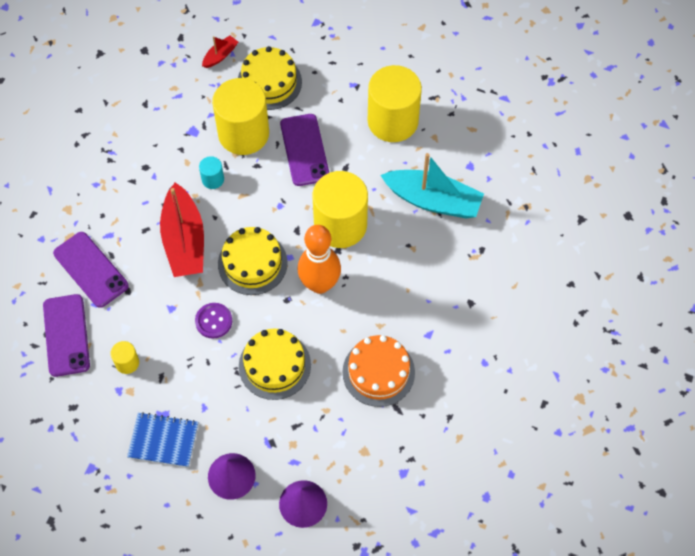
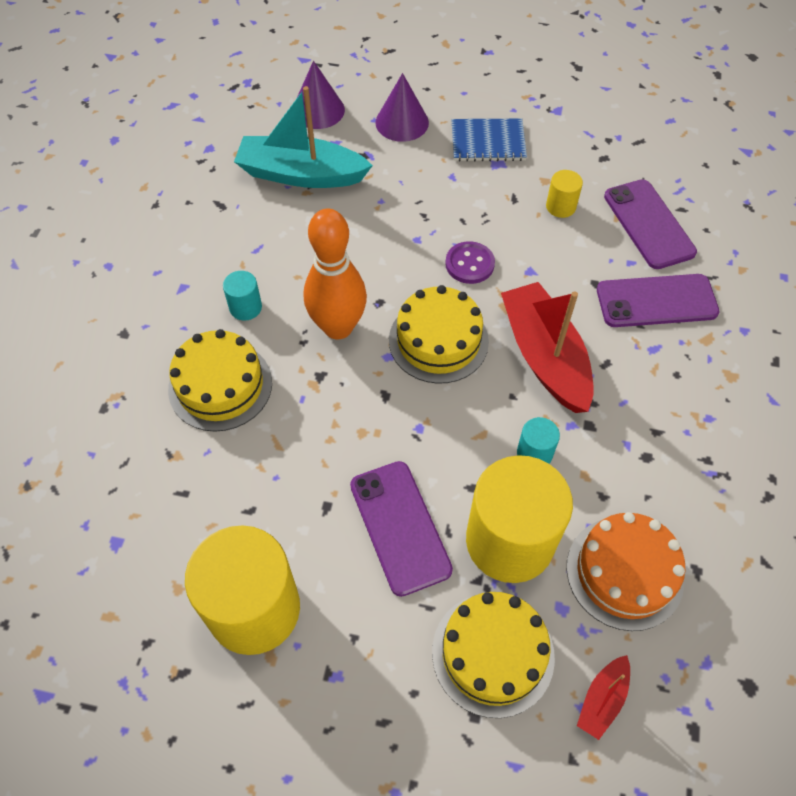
camera: 170 degrees right, 5 degrees down
(91, 269) = (656, 301): purple phone -> purple phone turned 45 degrees counterclockwise
(274, 365) = (378, 227): yellow cake -> yellow cake (220, 385)
(340, 225) = (321, 412): yellow cylinder -> none
(378, 372) = (246, 237): orange cake -> orange cake (624, 572)
(383, 310) = (245, 307): none -> turquoise cylinder
(433, 200) = (178, 472): turquoise boat -> turquoise boat (301, 174)

